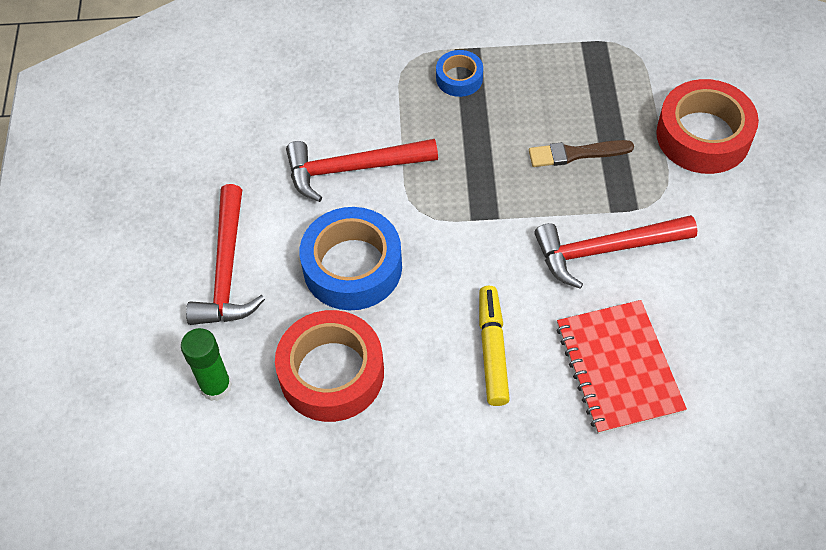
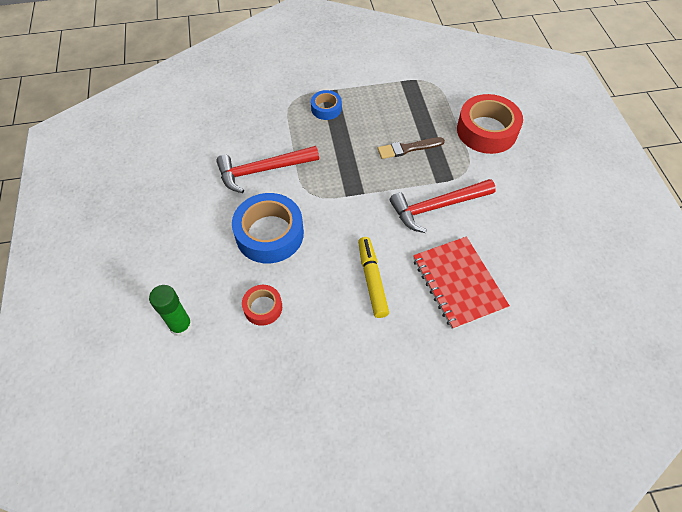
camera: 10 degrees left, 0 degrees up
(226, 270) = (182, 244): red hammer -> none
(331, 373) = (263, 307): red tape -> red tape, size x0.52

